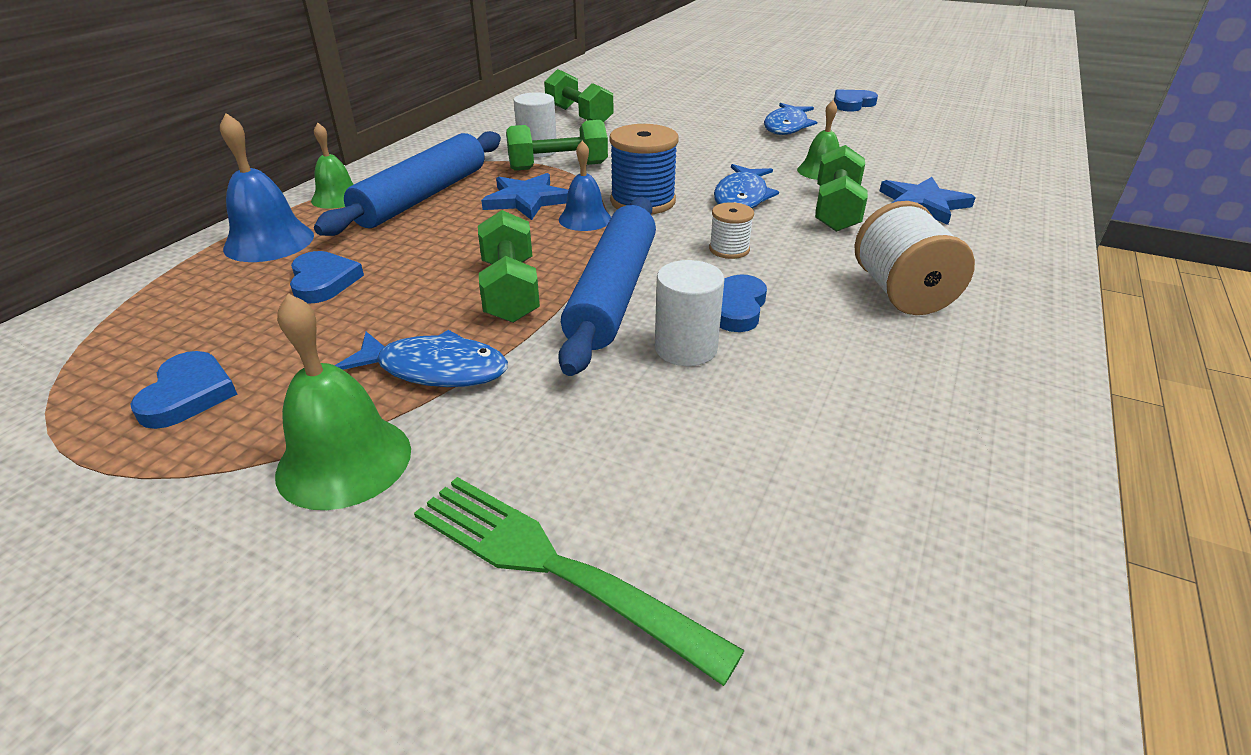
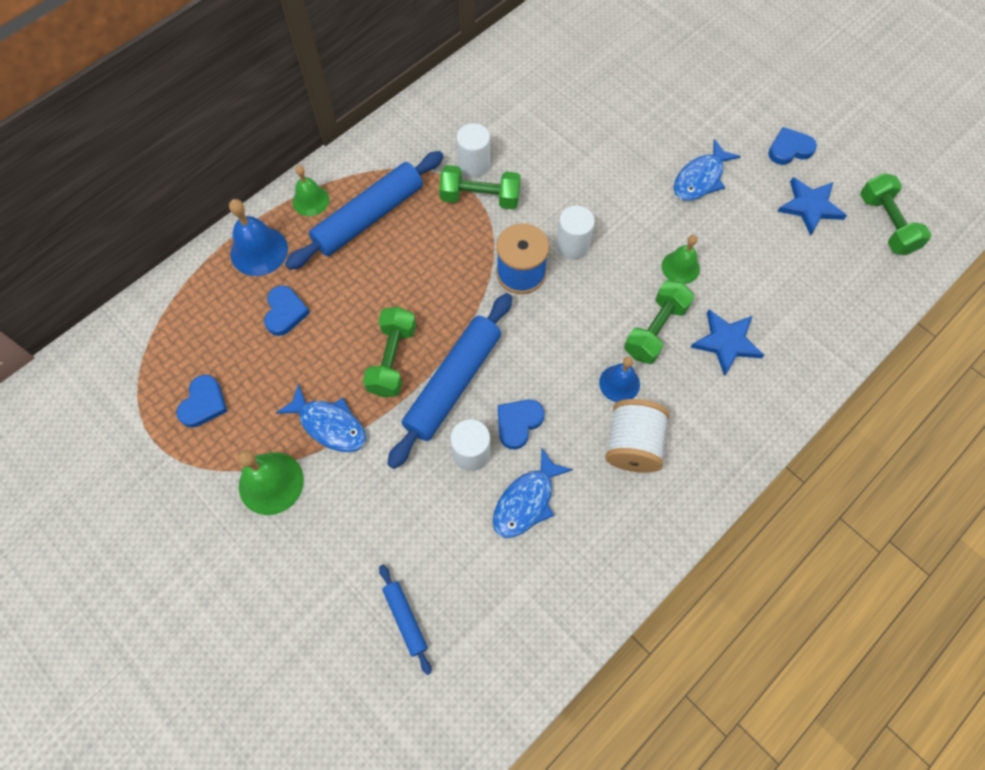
camera: 20 degrees right, 30 degrees up
(527, 200) = (439, 245): blue star -> blue star (810, 207)
(554, 567) = (345, 583): green fork -> none
(579, 116) = (531, 105): green dumbbell -> green dumbbell (886, 224)
(585, 219) = (470, 285): blue bell -> blue bell (619, 383)
(689, 177) = (572, 245): none -> white cylinder
(711, 588) = (405, 619): none -> blue rolling pin
(729, 249) = (550, 357): white spool -> none
(742, 197) = (596, 289): blue fish -> blue fish (526, 501)

